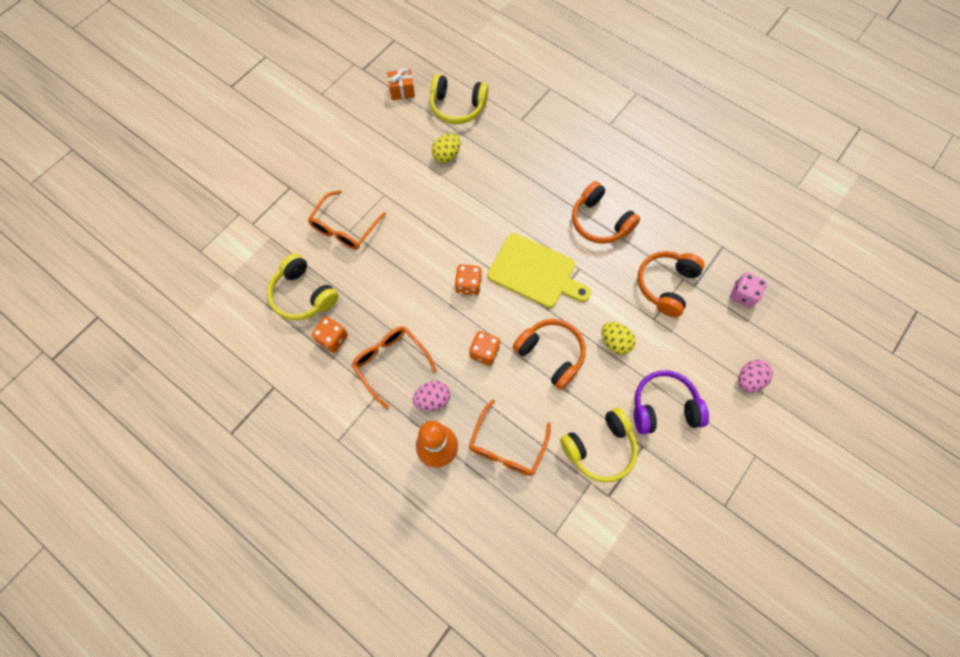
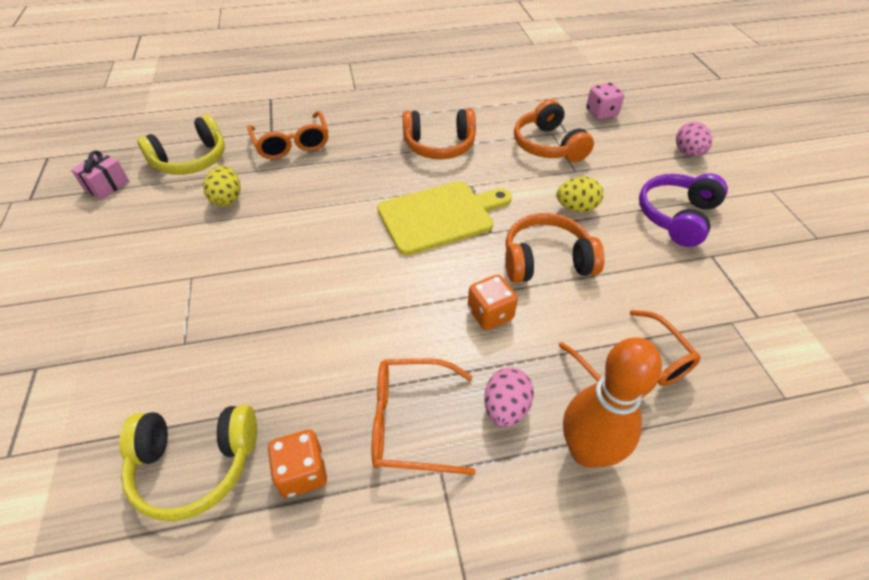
camera: 50 degrees left, 20 degrees down
(344, 228) = (174, 345): orange glasses -> orange glasses (292, 144)
(402, 91) = (107, 186): orange gift -> pink gift
(468, 285) = (393, 276): orange dice -> none
(599, 448) = (692, 289): yellow headphones -> none

